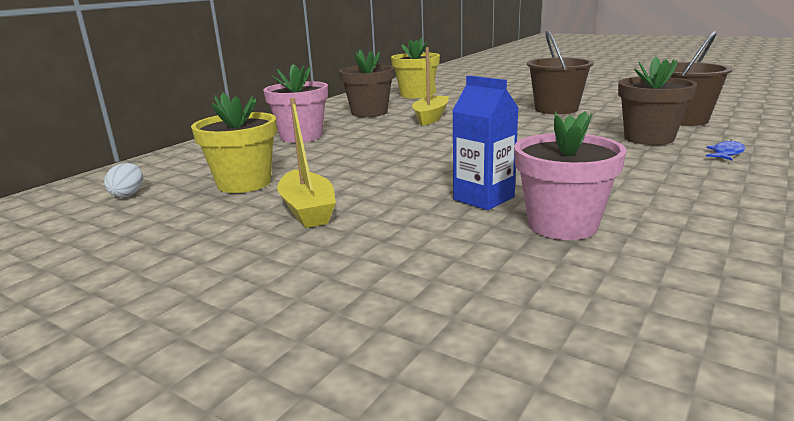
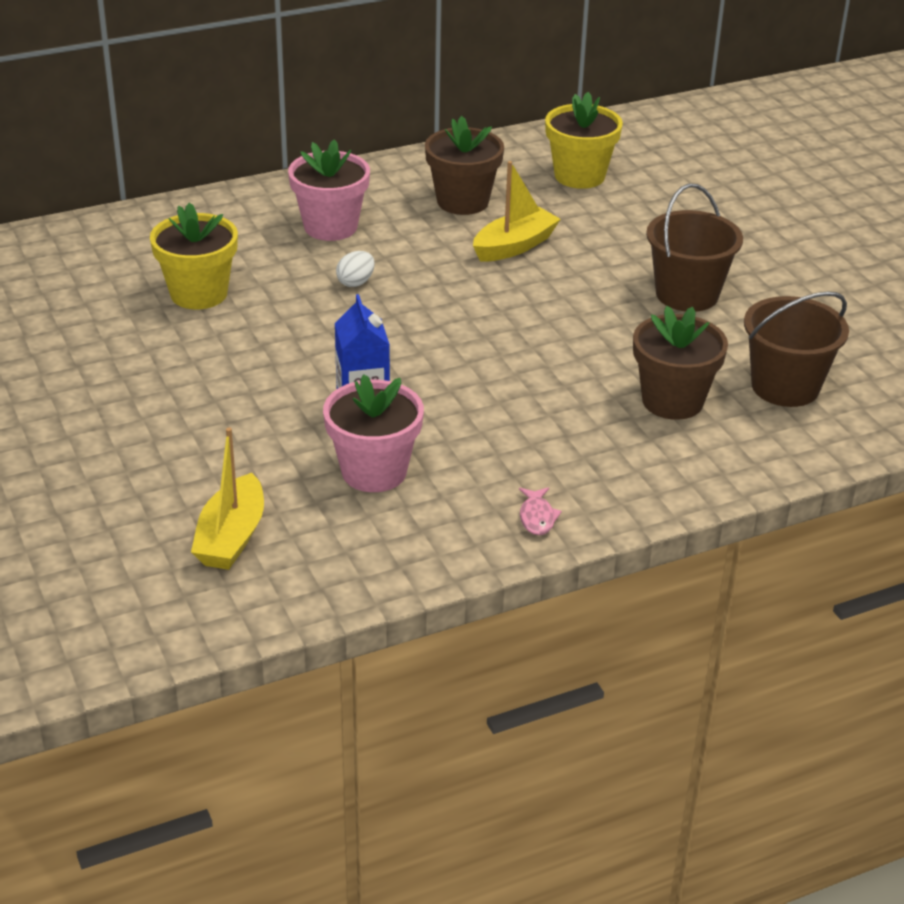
camera: 30 degrees right, 15 degrees up
(128, 194) = (96, 267): white egg -> white egg (356, 282)
(308, 210) = (211, 359): yellow boat -> yellow boat (231, 537)
(724, 206) = (537, 517): none -> pink fish
(726, 153) = (694, 462): blue fish -> none

